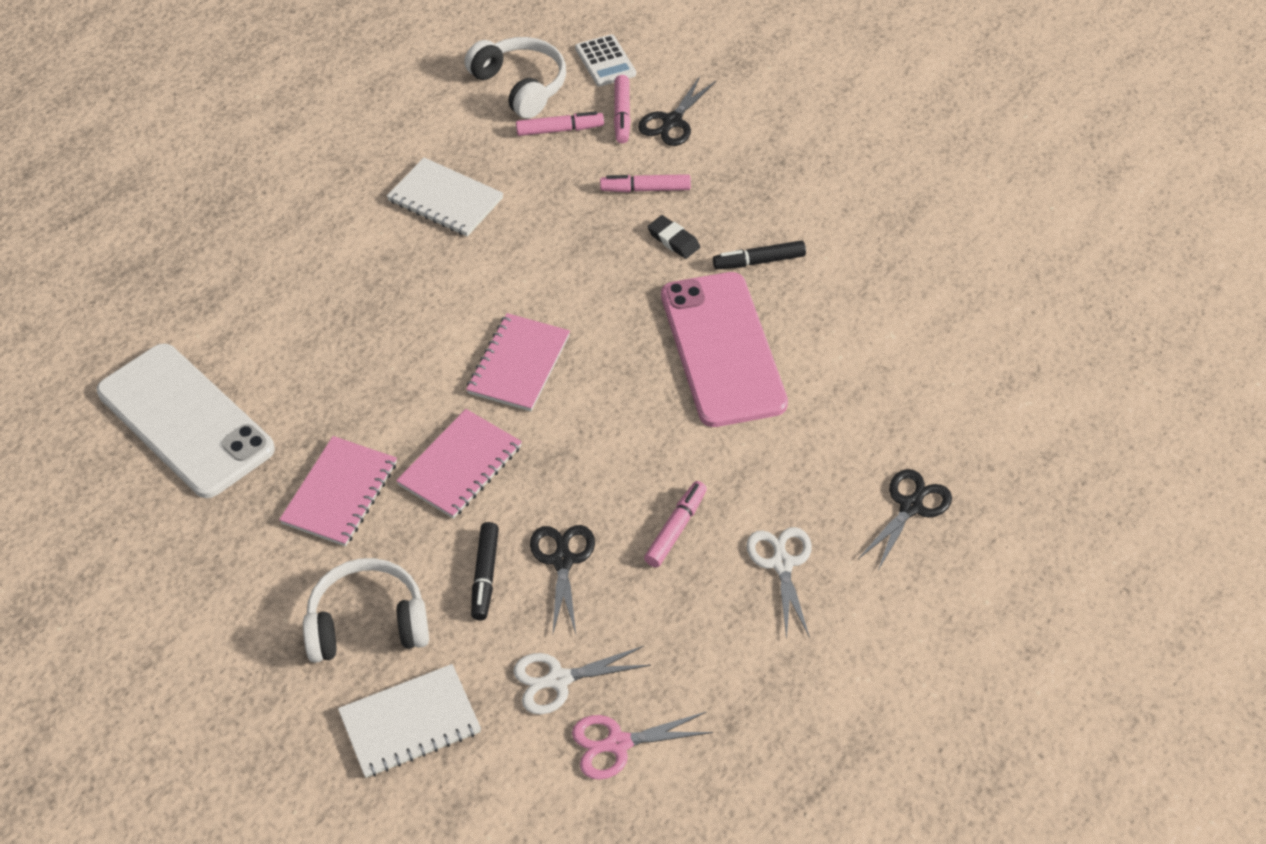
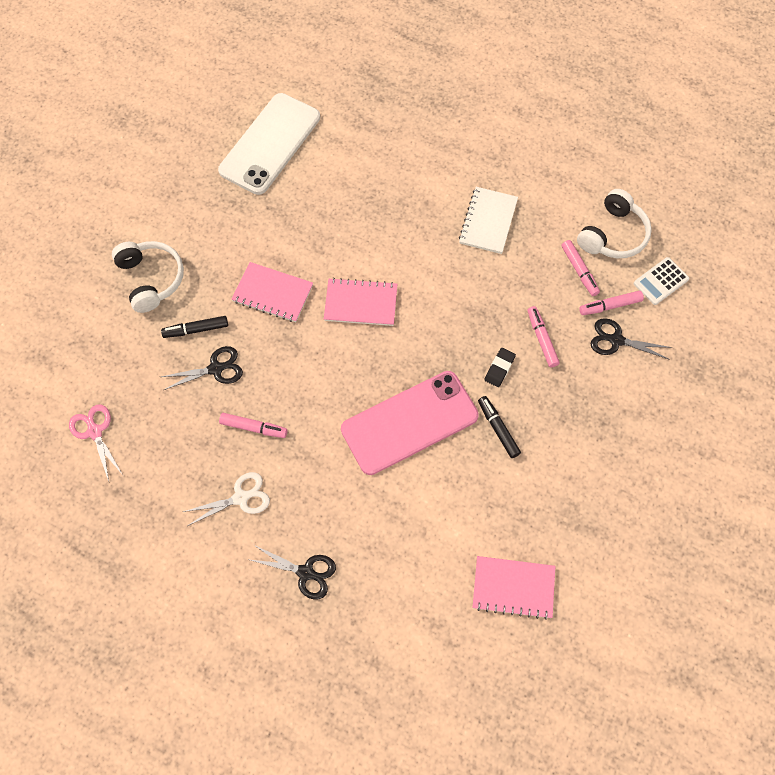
camera: 75 degrees right, 15 degrees up
(340, 493) = (237, 237): pink notebook -> pink notebook (513, 587)
(410, 723) = (91, 320): white notebook -> none
(559, 680) = (132, 389): white scissors -> none

